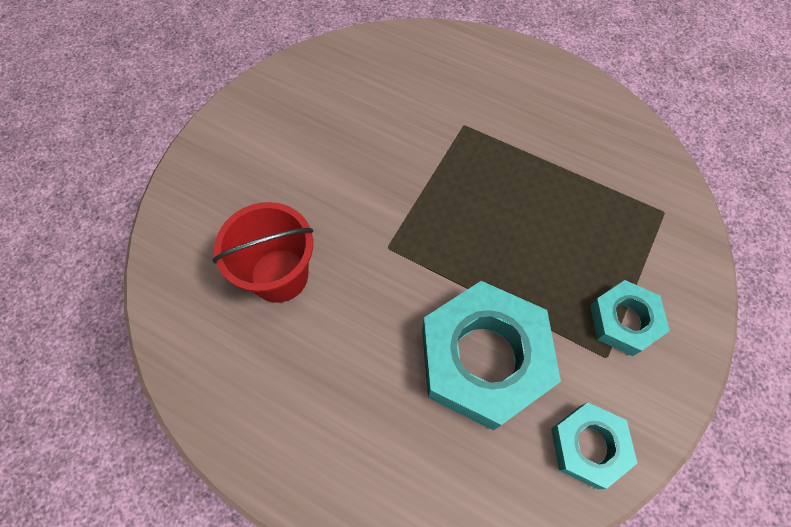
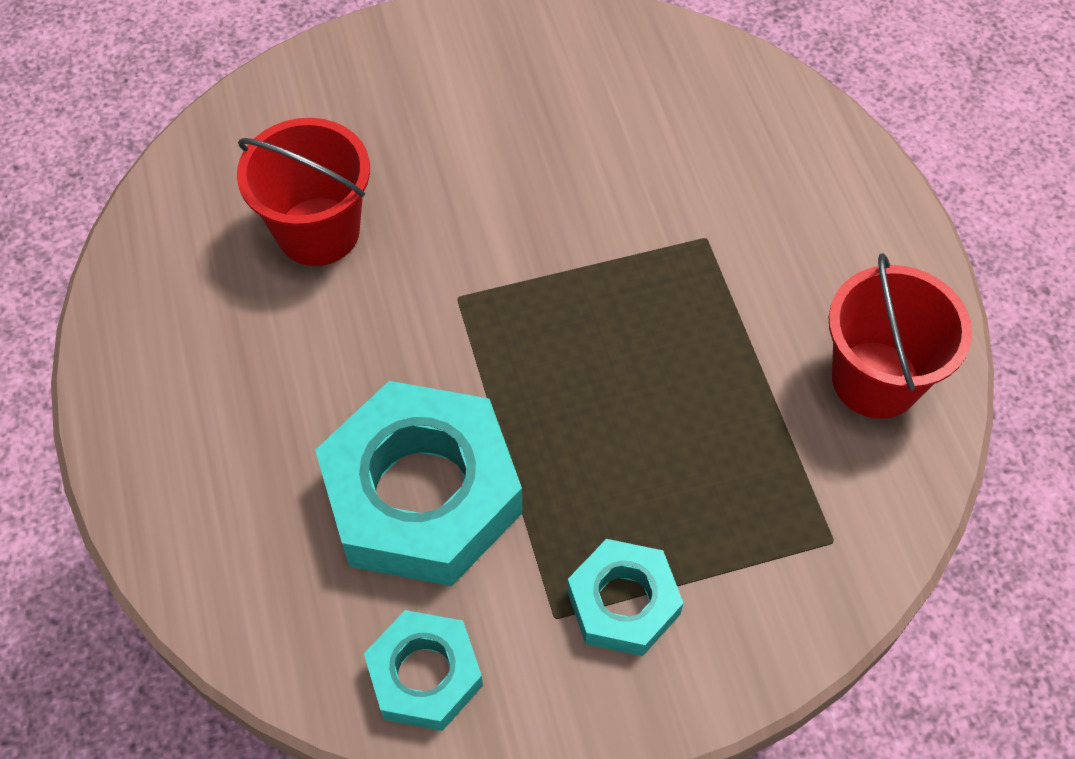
camera: 45 degrees right, 5 degrees down
(598, 129) = (875, 379): none -> red bucket

